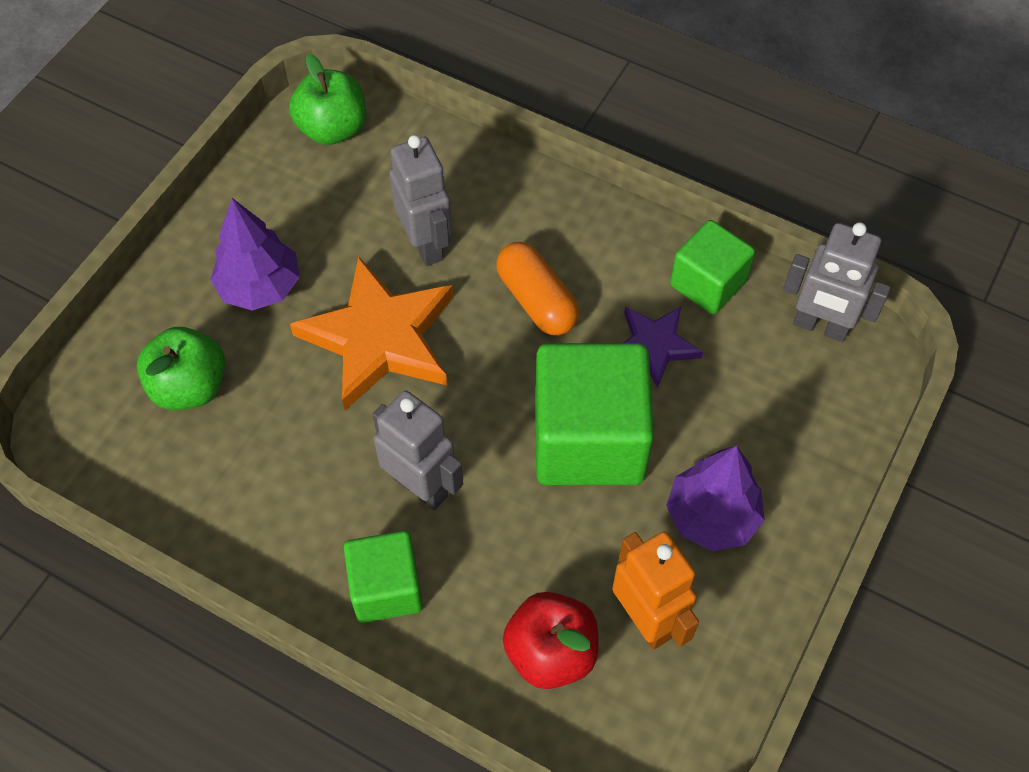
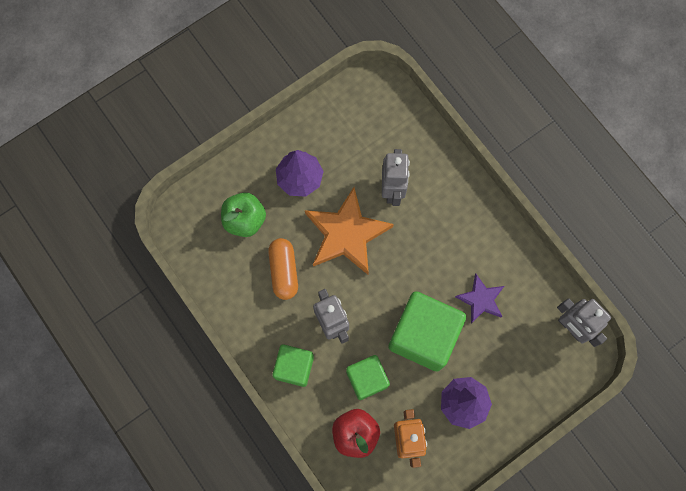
camera: 25 degrees right, 15 degrees up
(332, 129) = (374, 98): green apple -> none
(536, 300) = (433, 247): orange capsule -> orange capsule (284, 271)
(708, 283) = (526, 277): green cube -> green cube (367, 379)

